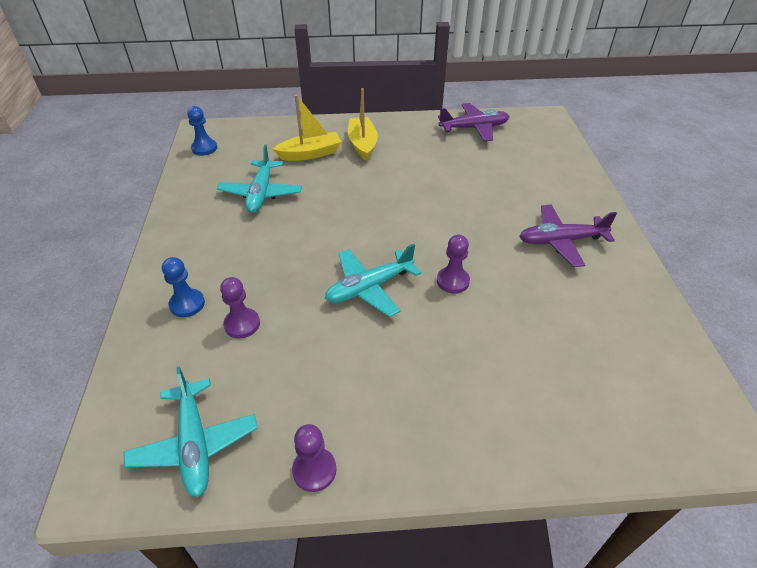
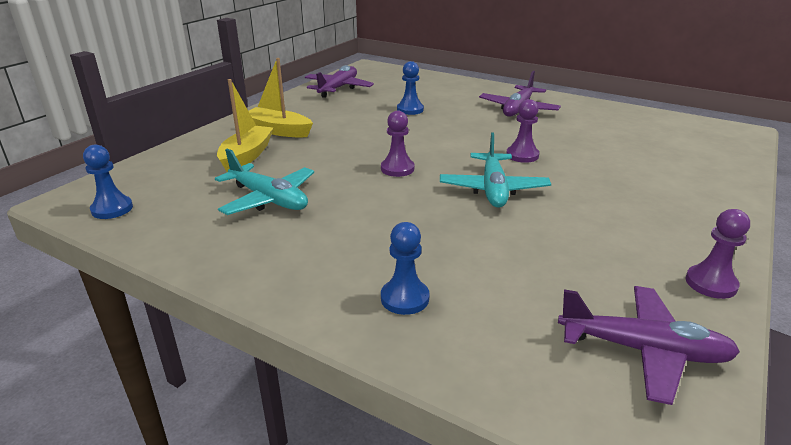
camera: 55 degrees left, 15 degrees down
(195, 444) = (643, 350): turquoise plane -> purple plane
(242, 324) = (477, 270): purple pawn -> purple pawn (397, 169)
(476, 182) = (410, 110): none -> blue pawn

